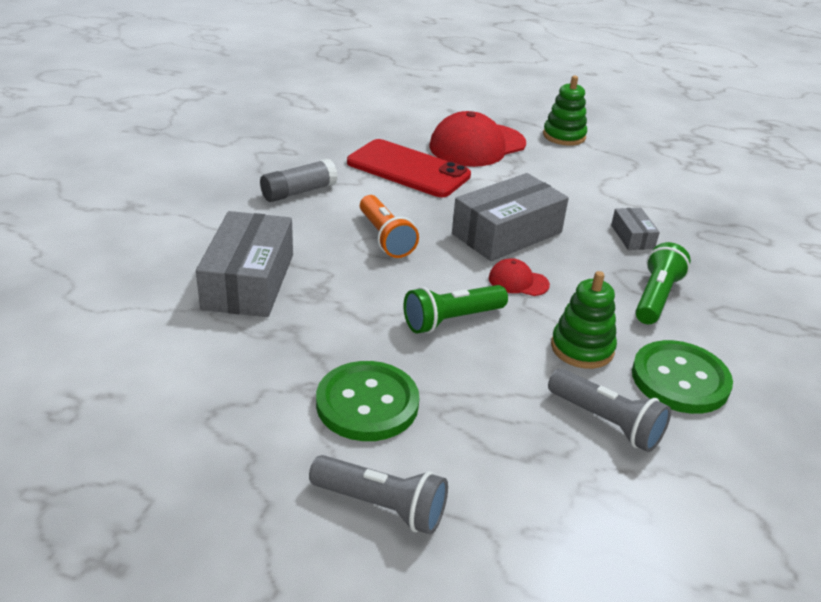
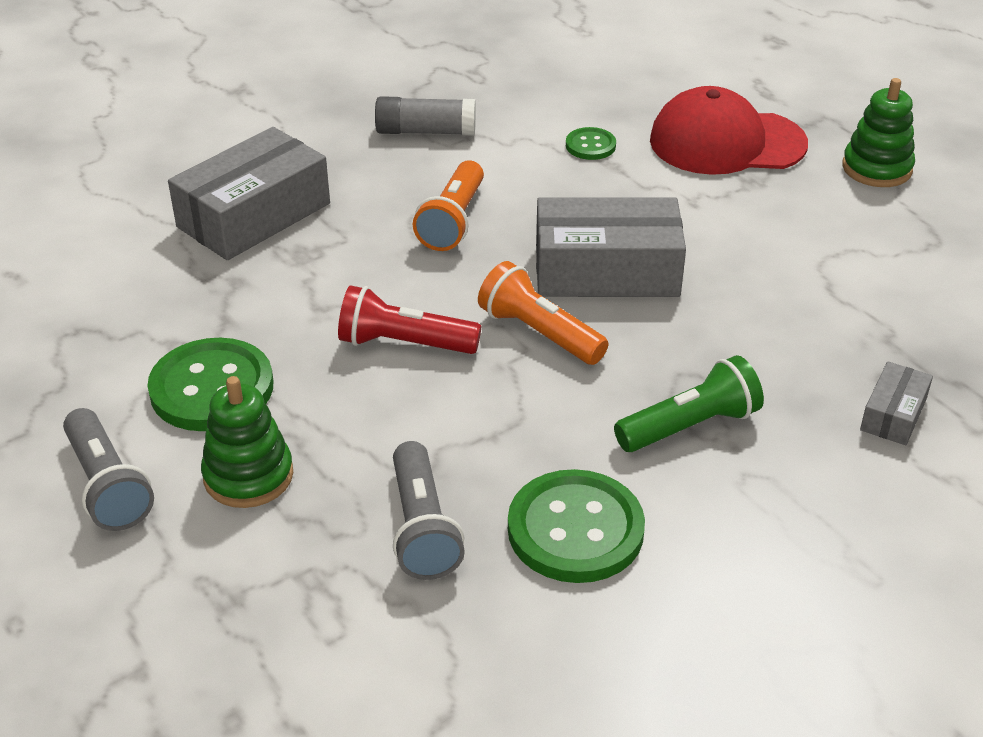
camera: 40 degrees right, 5 degrees up
(408, 169) = (590, 145): red phone -> green button
(452, 320) = (404, 344): green flashlight -> red flashlight
(518, 281) = (539, 333): red cap -> orange flashlight
(582, 348) = (508, 440): green stacking toy -> green stacking toy (248, 476)
(632, 237) = (773, 340): grey box -> grey box (893, 414)

